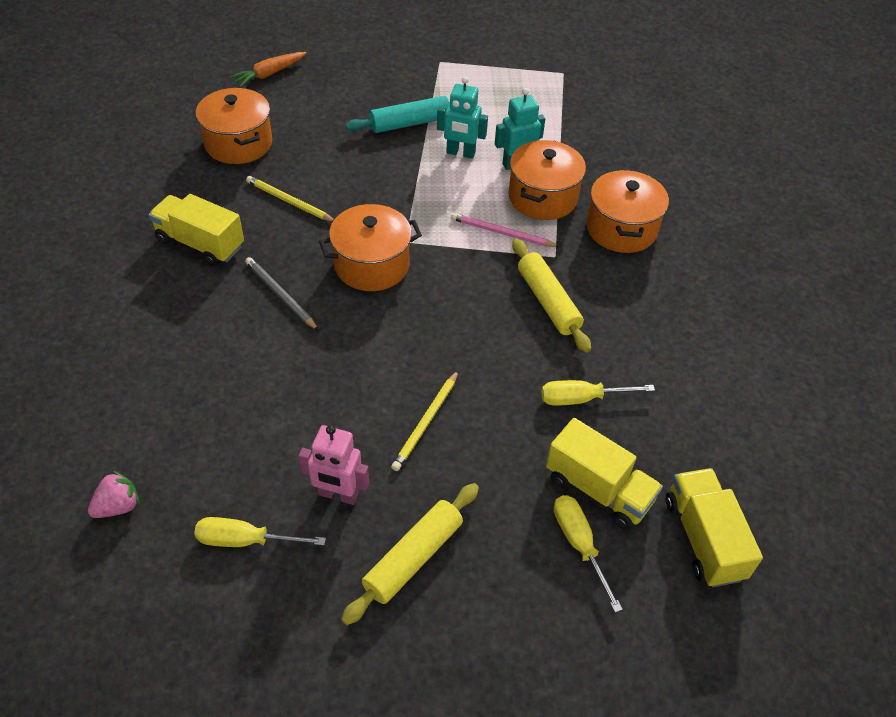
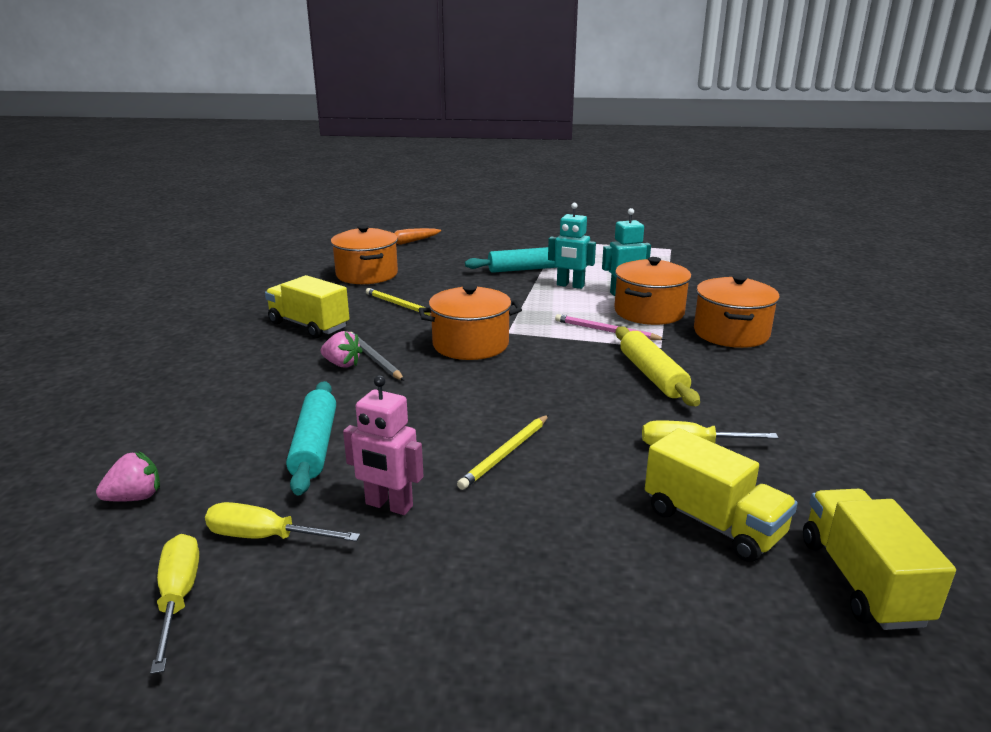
camera: 10 degrees right, 25 degrees down
(251, 306) = (342, 364): none -> pink strawberry
(256, 427) = (314, 446): none -> turquoise rolling pin
(413, 557) = (467, 569): yellow rolling pin -> none
(579, 544) = (688, 573): yellow screwdriver -> yellow screwdriver (178, 598)

